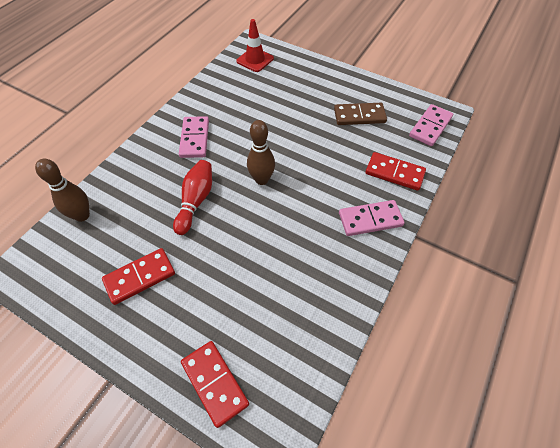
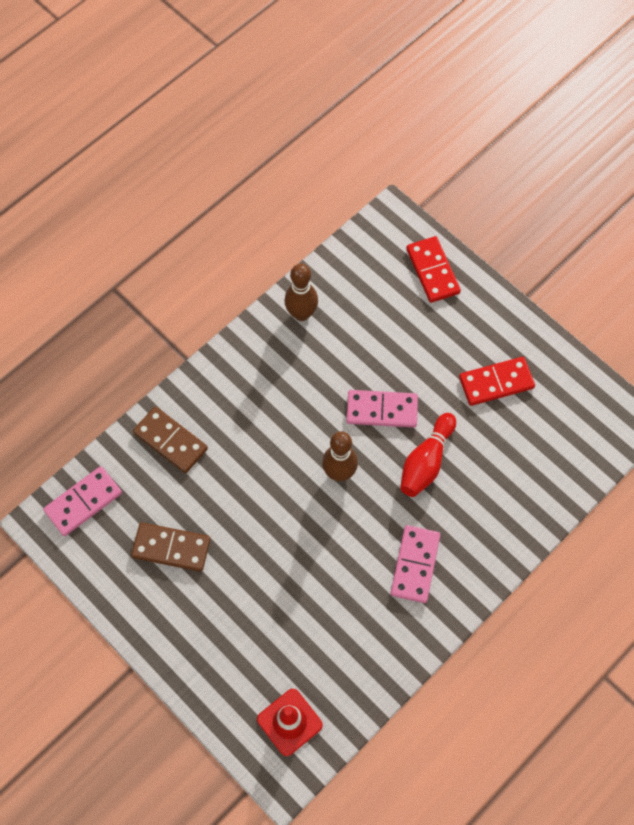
camera: 165 degrees left, 10 degrees up
(82, 215) = (563, 475): brown bowling pin -> brown bowling pin (301, 314)
(370, 220) = (229, 387): pink domino -> pink domino (382, 410)
(394, 173) = (171, 441): red domino -> brown domino

